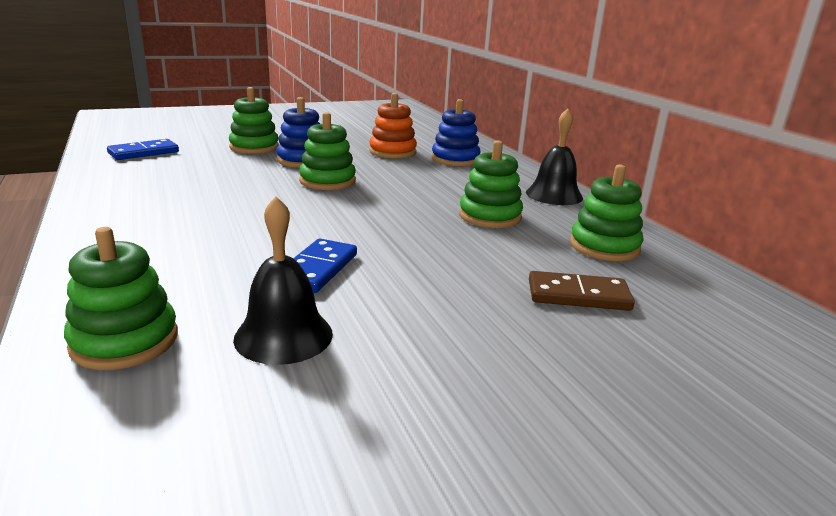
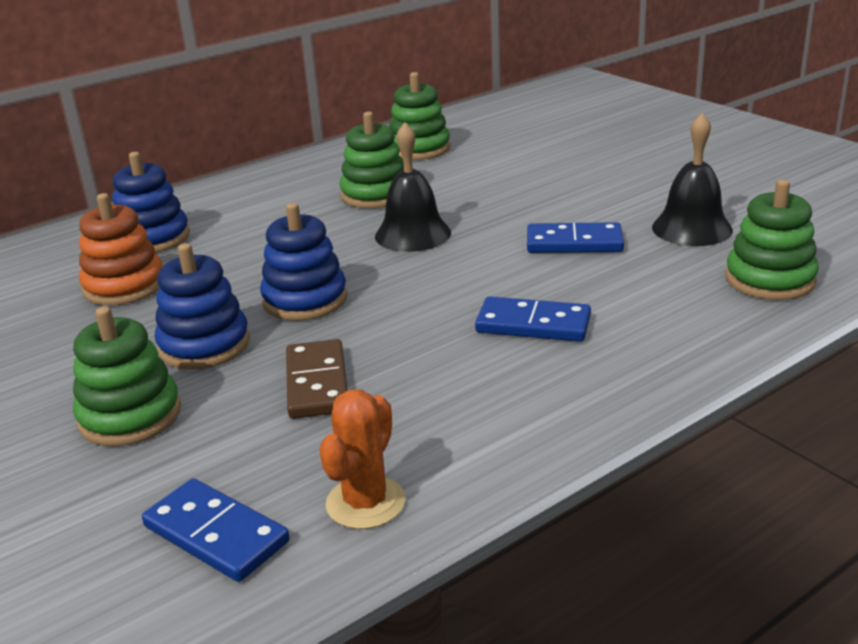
camera: 100 degrees left, 5 degrees up
(115, 172) = (365, 503): none -> orange cactus
(208, 228) = (533, 324): none -> blue domino
(327, 181) = (305, 300): green stacking toy -> blue stacking toy
(554, 195) = (283, 174): black bell -> black bell (413, 234)
(578, 295) = (525, 152): brown domino -> brown domino (317, 383)

